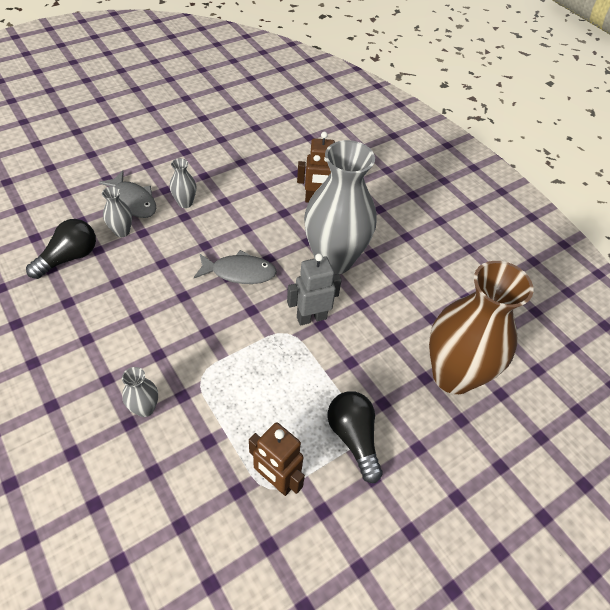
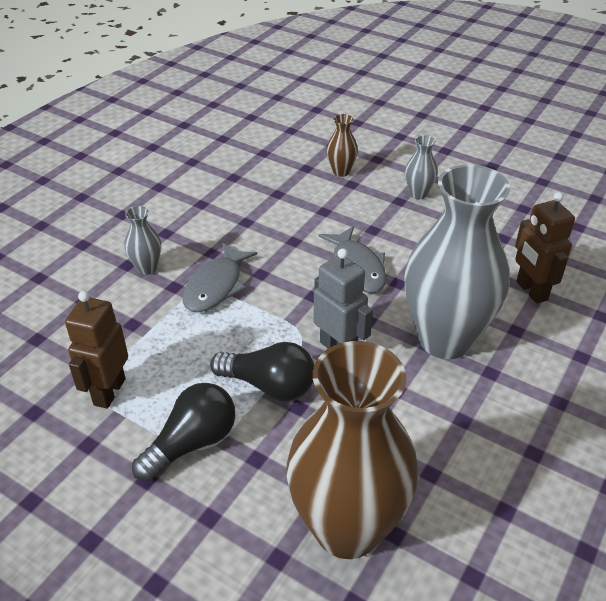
camera: 70 degrees right, 10 degrees down
(69, 258) = (283, 156): black light bulb -> black light bulb (269, 385)
(122, 232) = (341, 172): grey vase -> brown vase
(133, 201) = (387, 162): grey fish -> grey fish (216, 286)

